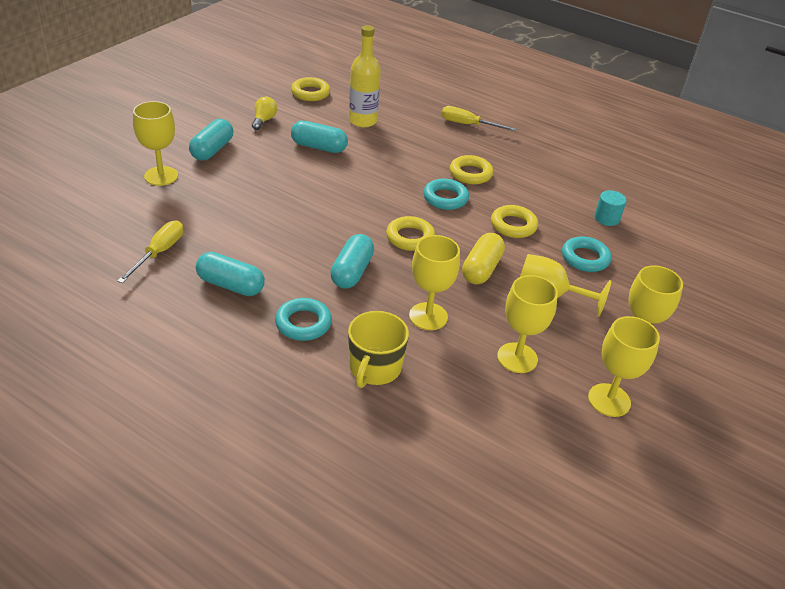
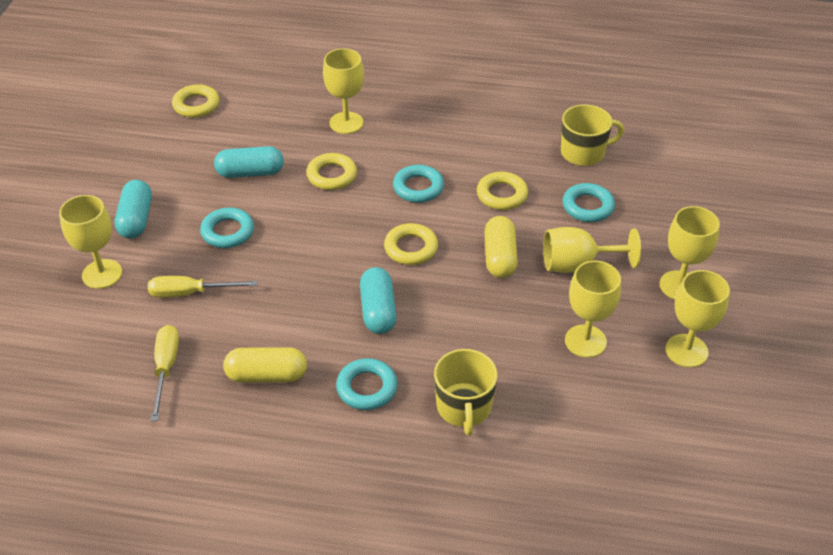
camera: 20 degrees left, 5 degrees up
(230, 285) = (266, 375): turquoise capsule -> yellow capsule
(264, 120) = (168, 160): yellow light bulb -> none
(273, 179) = (228, 232): none -> turquoise ring
(362, 121) = (276, 122): yellow bottle -> none
(428, 316) = (480, 330): yellow goblet -> yellow goblet (346, 123)
(468, 125) = (389, 87): yellow screwdriver -> yellow screwdriver (190, 293)
(470, 174) = (426, 148): yellow ring -> yellow ring (332, 175)
(607, 218) = (583, 152): turquoise cylinder -> yellow mug

